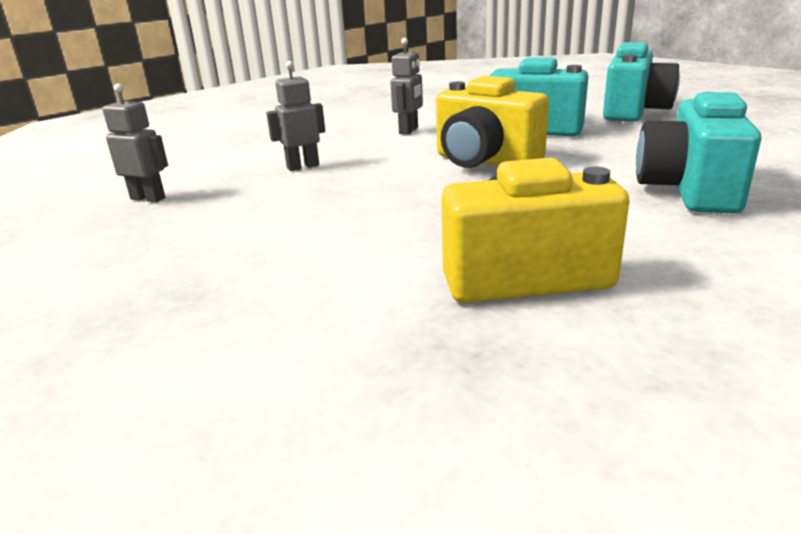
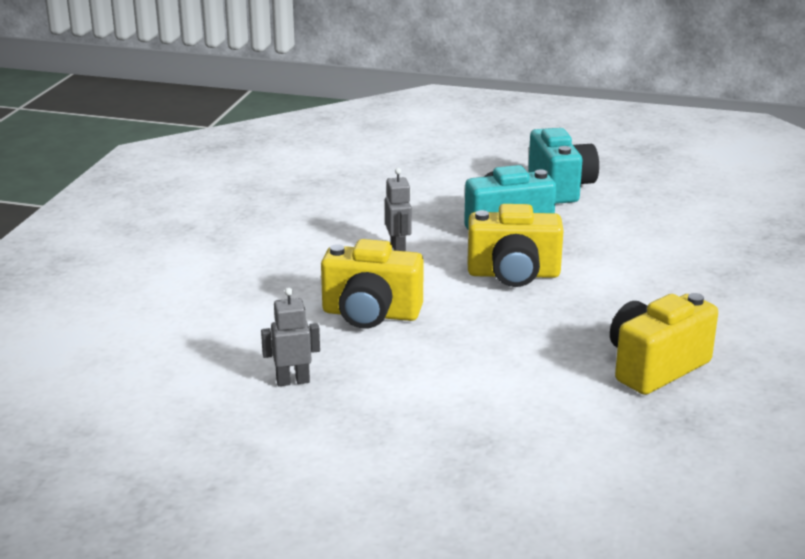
camera: 35 degrees left, 0 degrees up
(303, 166) = (371, 314): grey robot -> yellow camera
(689, 190) = (679, 273): turquoise camera -> none

